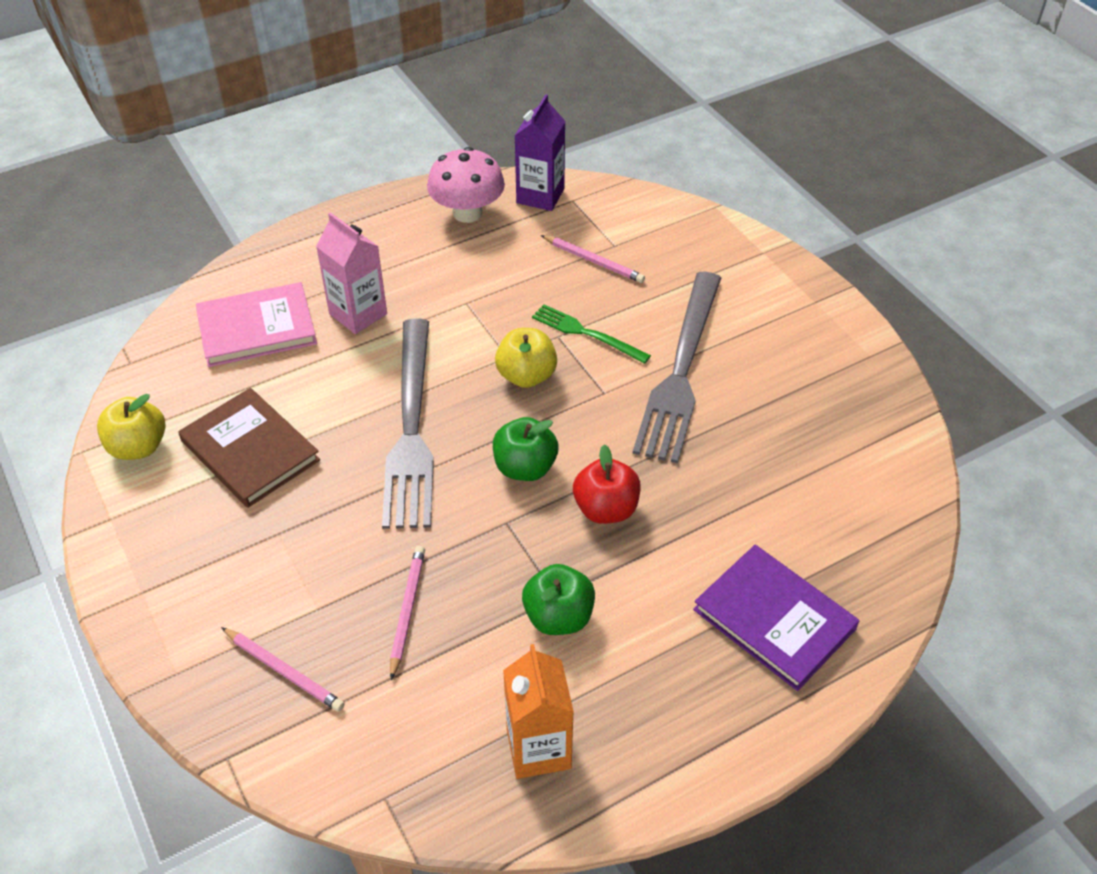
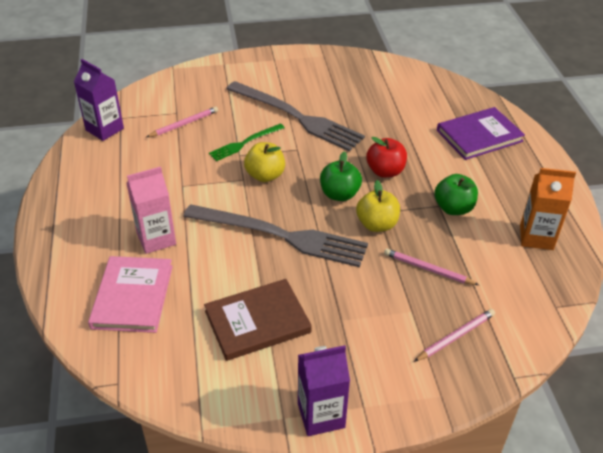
camera: 70 degrees left, 5 degrees down
(120, 553) = (321, 415): none -> purple carton
(138, 447) = (217, 389): yellow apple -> yellow apple (377, 224)
(467, 213) = (94, 164): pink mushroom -> none

